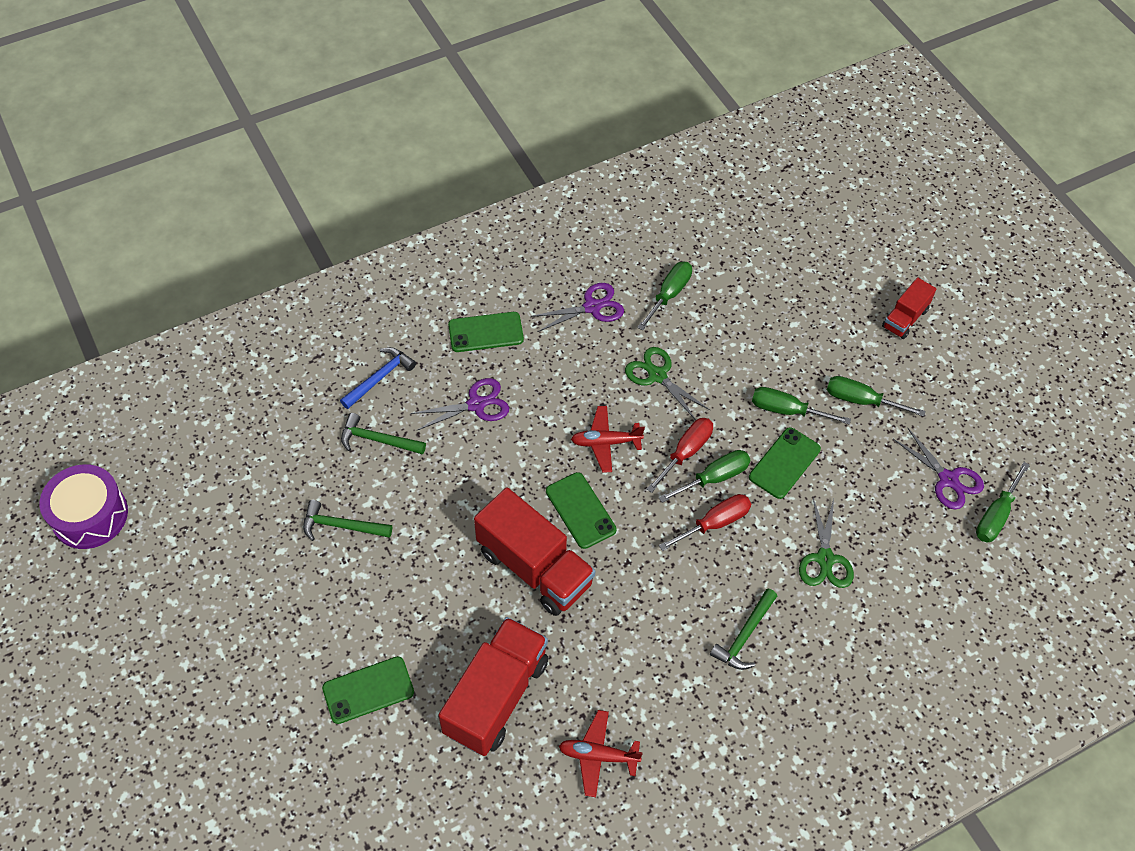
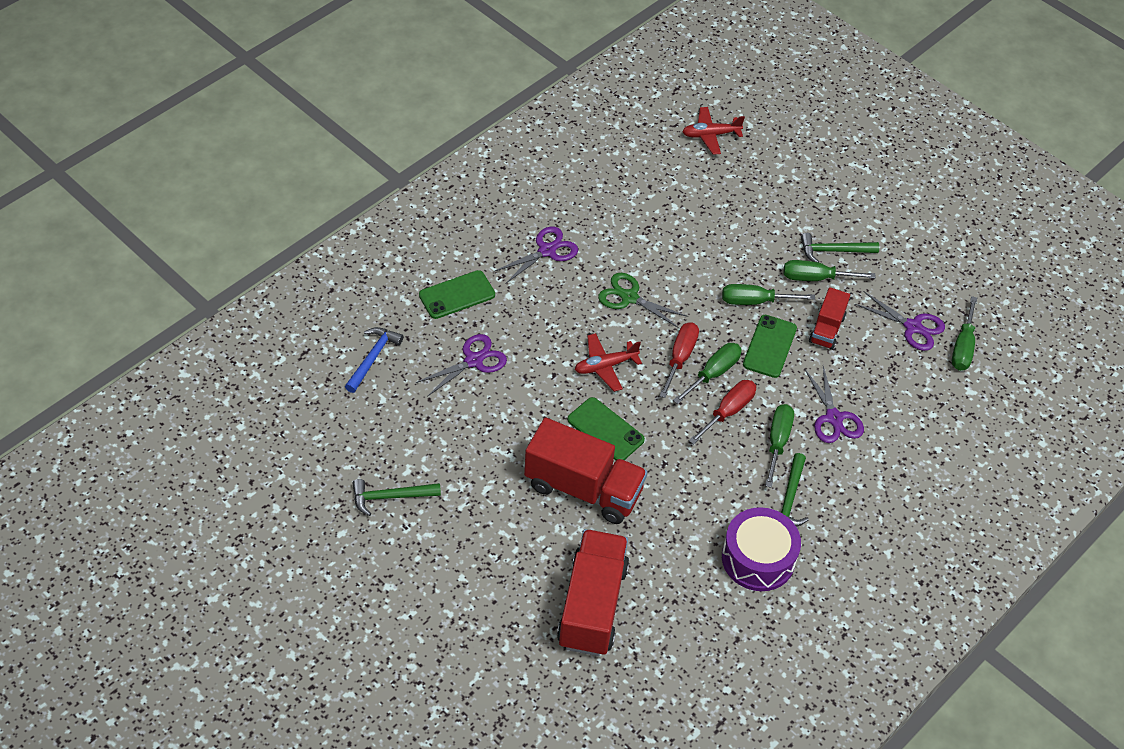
camera: 20 degrees left, 5 degrees down
(90, 515) = (140, 548): purple drum -> purple drum (758, 558)
(368, 690) = (474, 631): green phone -> none
(377, 440) = (393, 413): green hammer -> green hammer (833, 251)
(598, 756) = (701, 630): red plane -> red plane (710, 135)
(669, 294) = (613, 224): green screwdriver -> green screwdriver (777, 442)
(825, 559) = (834, 418): green scissors -> purple scissors
(905, 318) = (828, 200): red truck -> red truck (826, 329)

